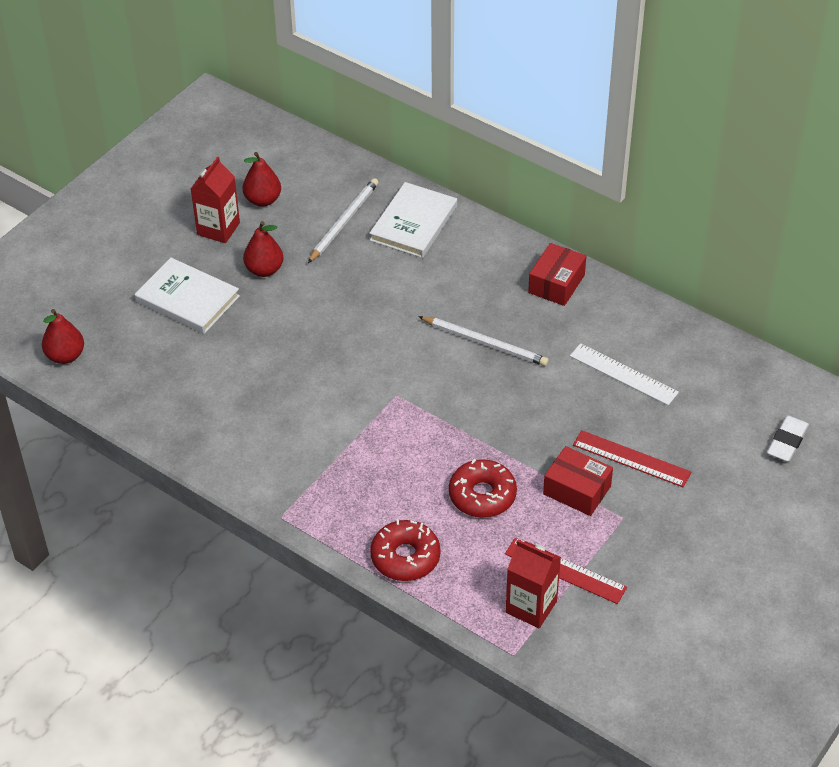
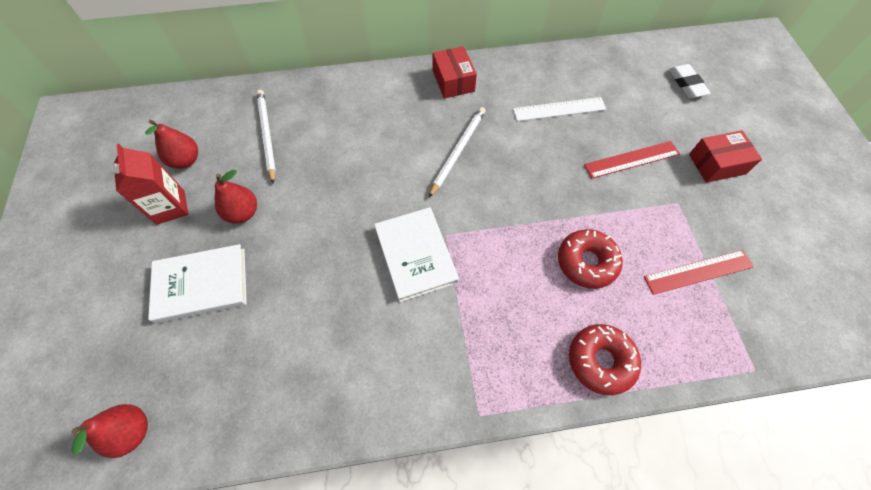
camera: 45 degrees left, 15 degrees up
(414, 223) = (318, 103): white book -> white book (416, 255)
(485, 343) = (458, 151): white pencil -> white pencil turned 45 degrees counterclockwise
(531, 607) = (716, 320): red carton -> none
(577, 490) = (632, 207): red box -> red box (716, 164)

